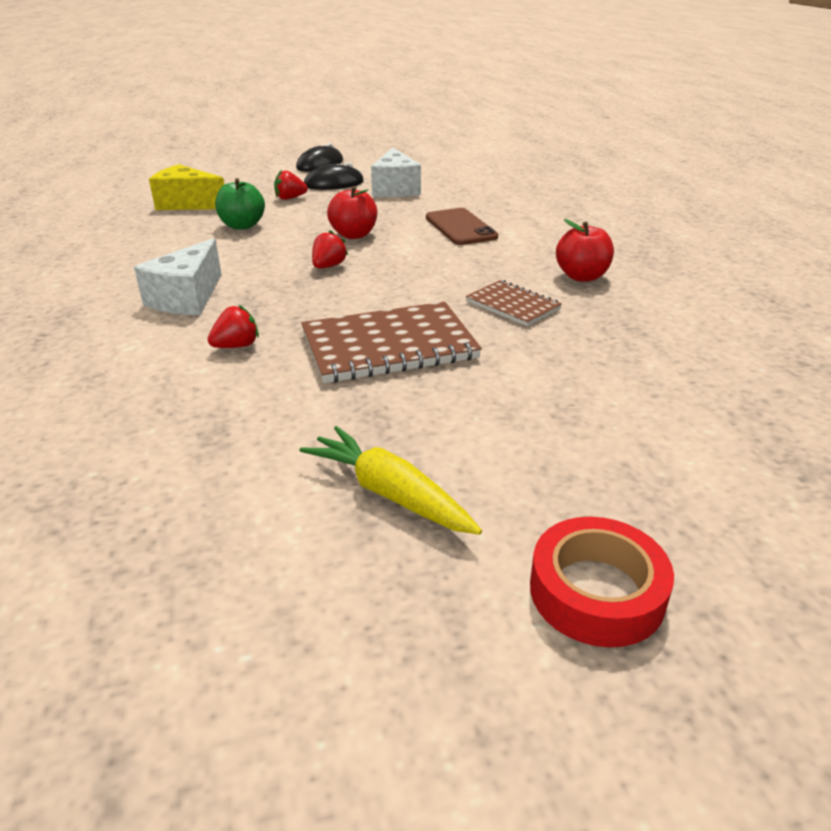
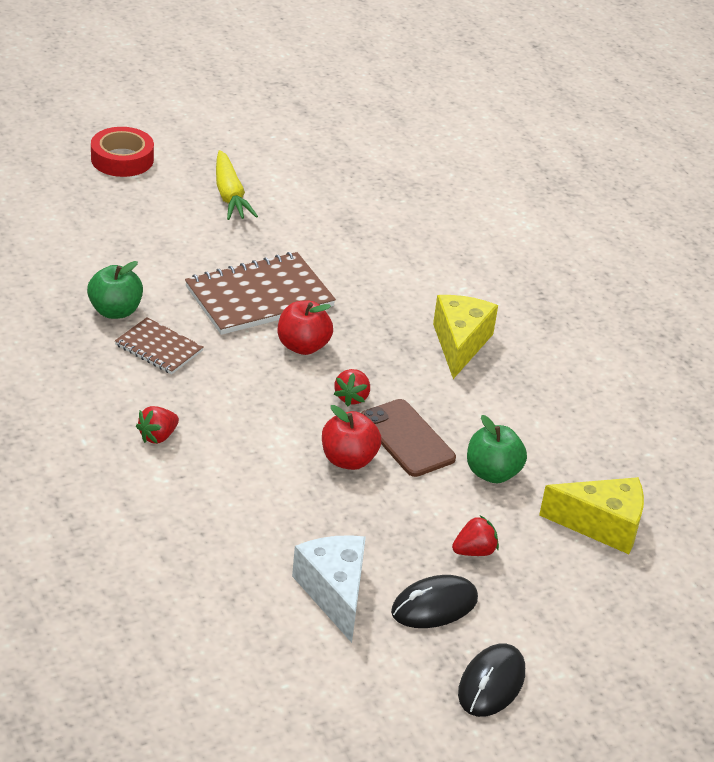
camera: 165 degrees right, 5 degrees up
(187, 298) = (460, 344): white cheese -> yellow cheese
(236, 346) = (379, 292): red strawberry -> red strawberry (158, 436)
(389, 493) = (230, 195): yellow carrot -> yellow carrot turned 45 degrees clockwise
(460, 227) = (223, 485): brown phone -> brown phone (407, 438)
(565, 338) = (115, 311): none -> green apple
(582, 276) = (86, 394): red apple -> red apple (303, 346)

